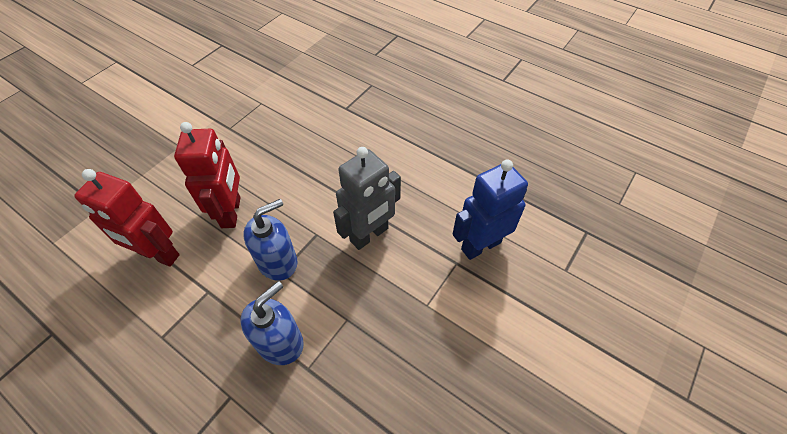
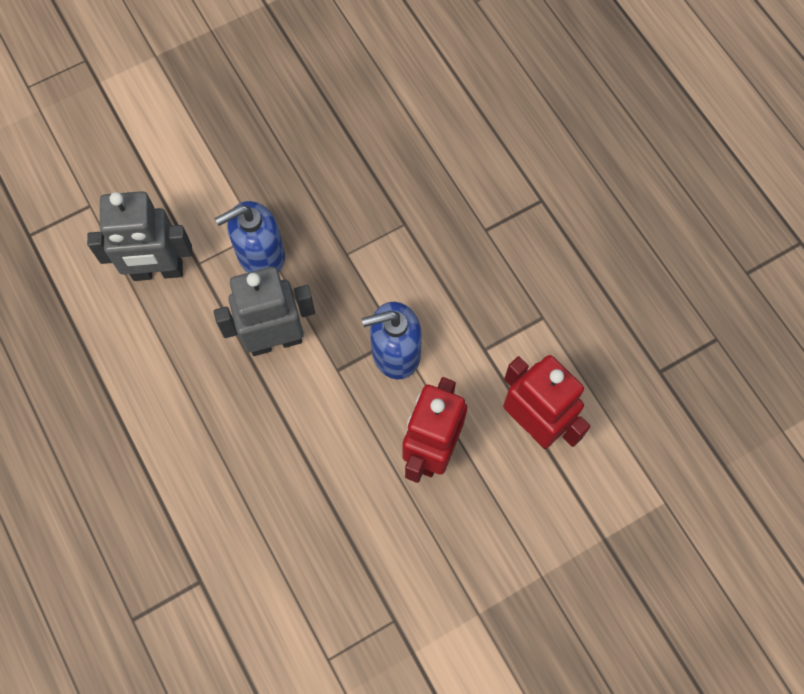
camera: 155 degrees left, 15 degrees up
(280, 342) = (422, 259): blue soap dispenser -> blue soap dispenser (260, 255)
(480, 245) = (158, 271): blue robot -> grey robot

